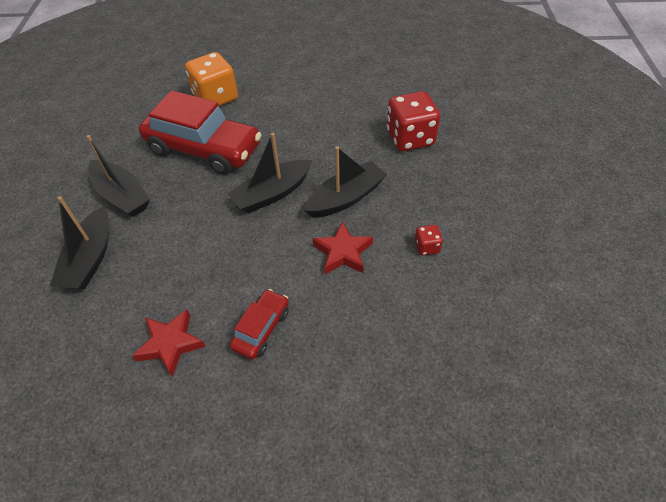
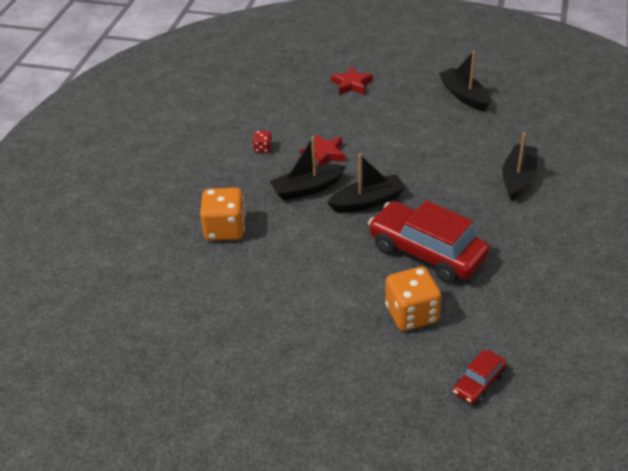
camera: 165 degrees left, 10 degrees down
(122, 196) = (502, 221): black boat -> black boat (464, 96)
(170, 344) = (451, 125): red star -> red star (351, 84)
(261, 328) = (391, 124): red car -> red car (479, 383)
(410, 138) = (225, 229): red dice -> orange dice

